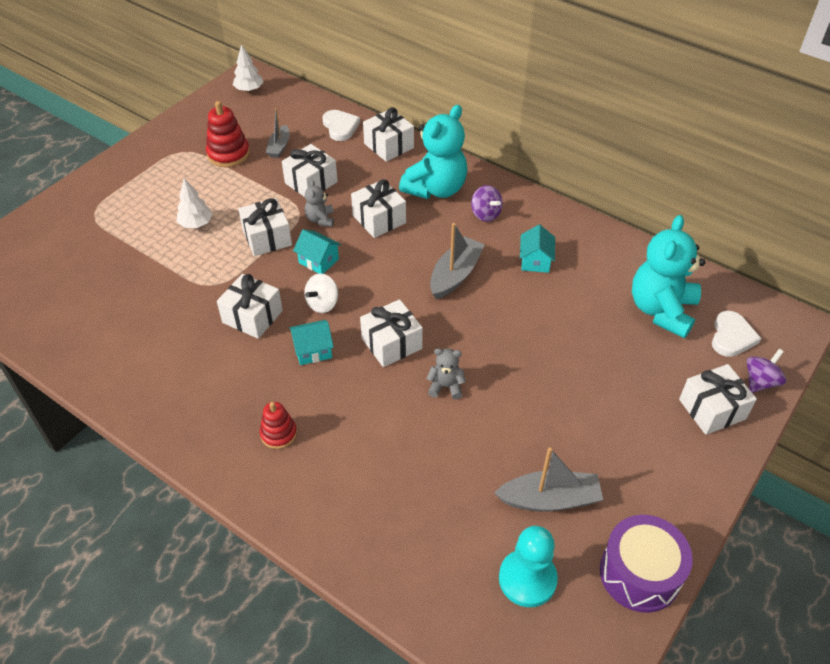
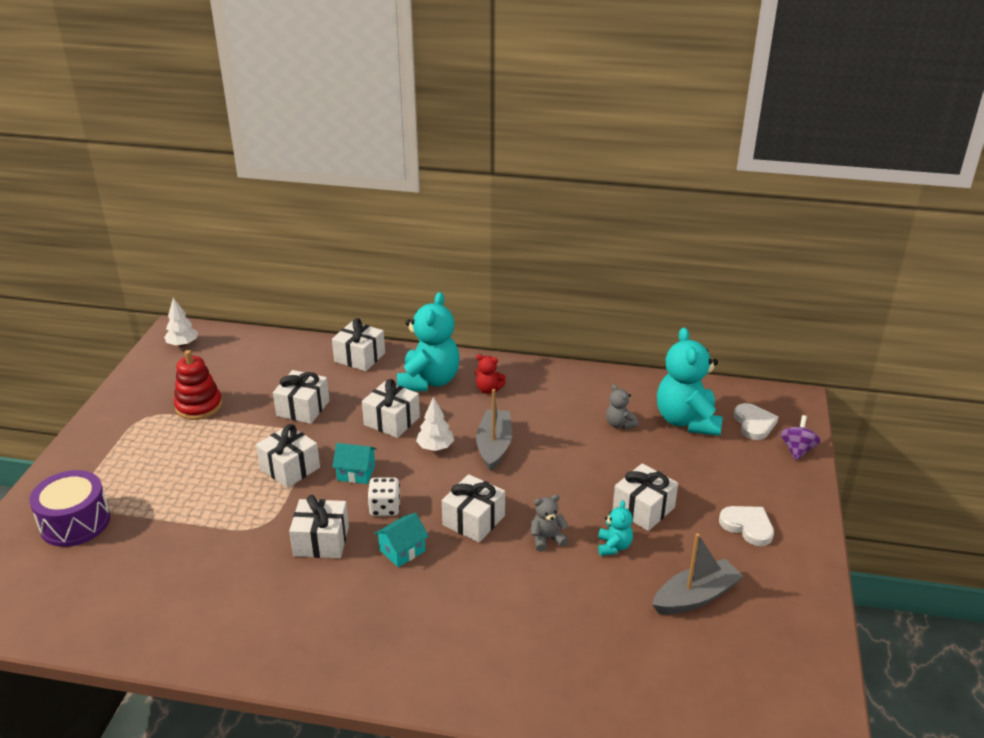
camera: 25 degrees left, 15 degrees down
(196, 224) = (205, 477): white tree -> white tree (435, 447)
(278, 434) = (417, 633): red stacking toy -> none
(279, 147) = (249, 386): grey boat -> none
(320, 219) = (334, 437): grey teddy bear -> grey teddy bear (619, 424)
(322, 304) = (385, 508): white spinning top -> white dice
(340, 127) = (301, 353): white heart -> white heart (747, 526)
(485, 214) = (488, 389): purple spinning top -> red teddy bear
(503, 417) = (614, 546): none -> turquoise teddy bear
(527, 579) = (720, 666): turquoise pawn -> none
(535, 261) = (557, 414): turquoise house -> none
(639, 573) = (804, 626): purple drum -> purple drum (75, 522)
(712, 409) = (775, 482): white gift -> white gift (643, 509)

